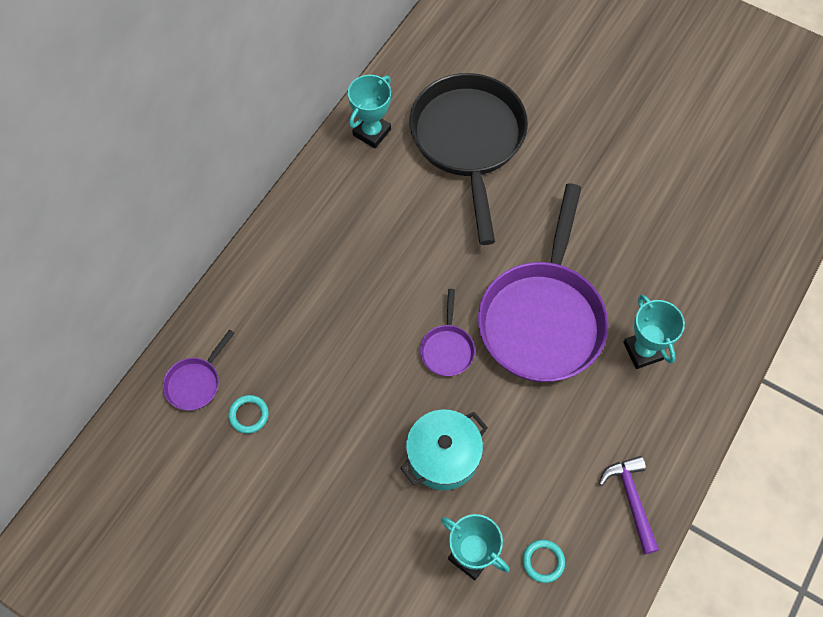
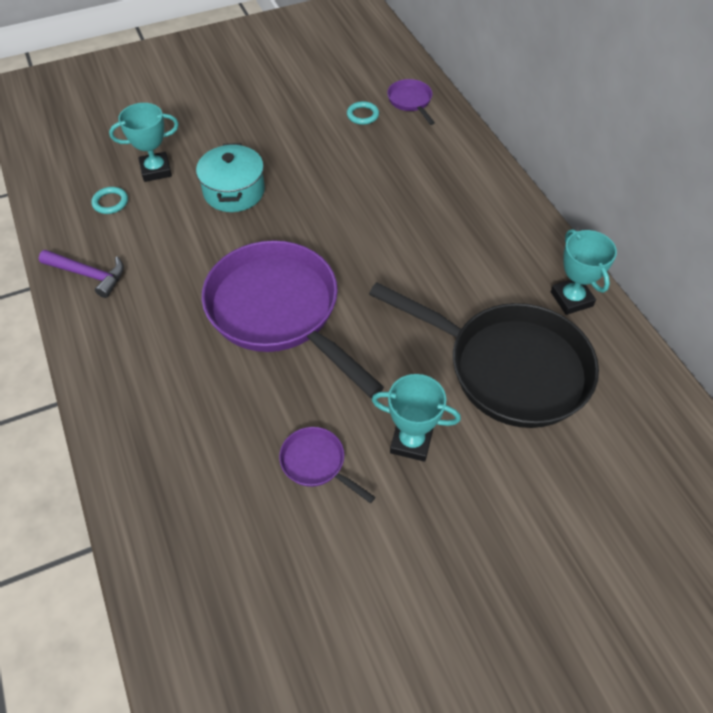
camera: 125 degrees right, 10 degrees down
(447, 349) = (311, 237): purple pan -> purple pan (316, 463)
(643, 351) = (182, 363): turquoise trophy -> turquoise trophy (411, 442)

